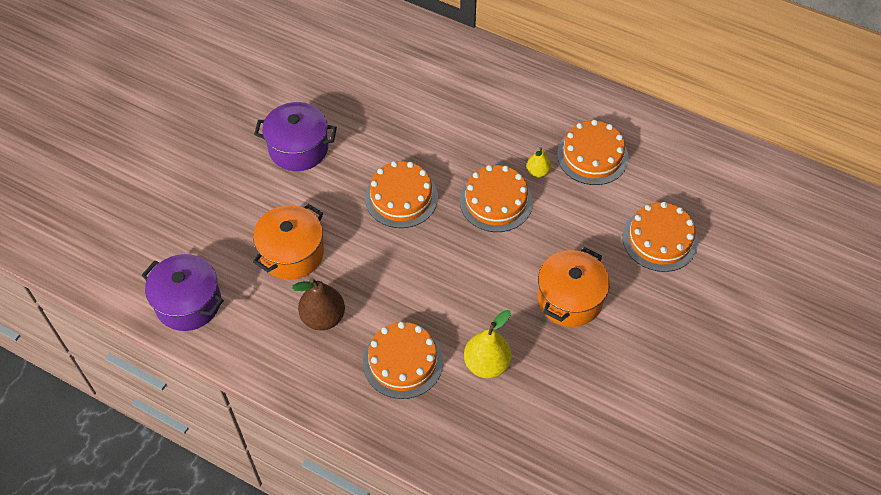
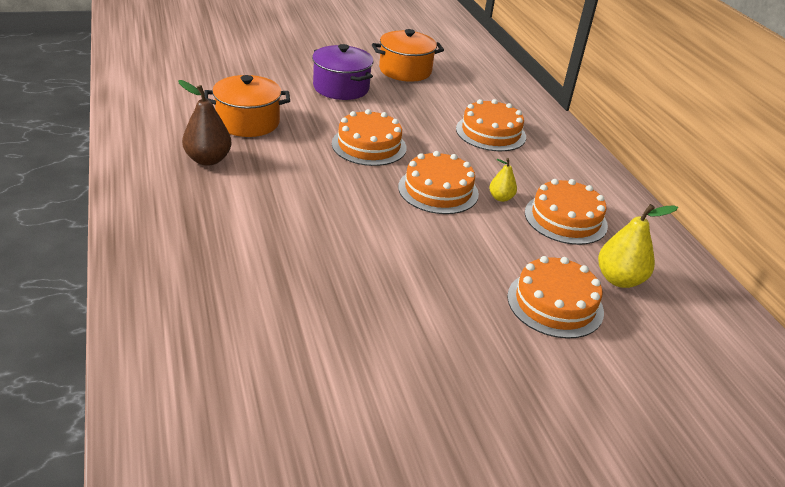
camera: 40 degrees right, 20 degrees down
(188, 303) = (147, 101): purple pot -> none
(403, 362) = (214, 216): orange cake -> orange cake (491, 133)
(487, 364) = (271, 263): yellow pear -> yellow pear (619, 279)
(570, 299) = (406, 279): orange pot -> orange pot (405, 70)

